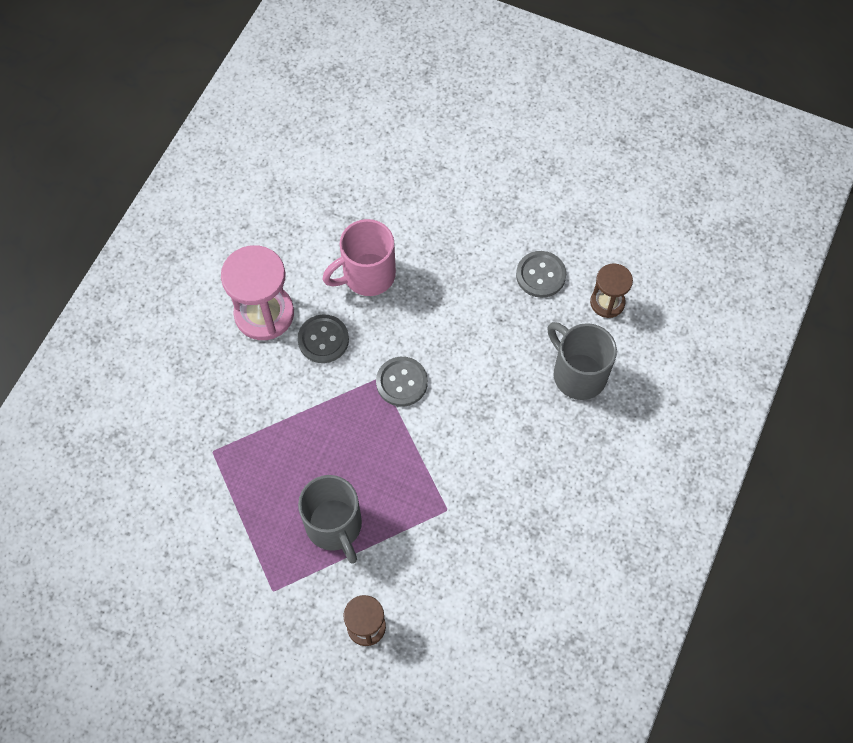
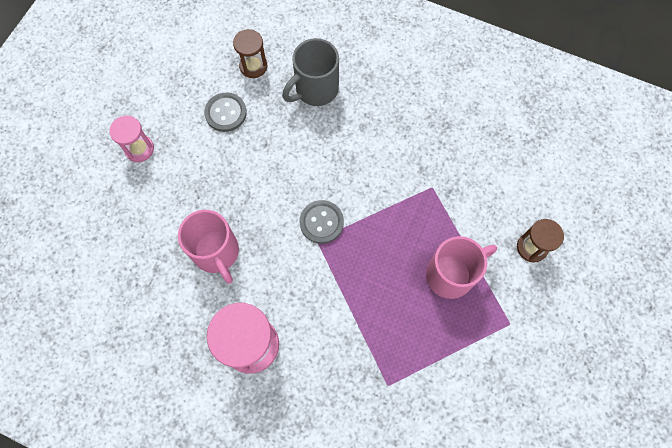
camera: 90 degrees left, 5 degrees up
(323, 340) = (279, 289): grey button -> none
(334, 526) = (451, 274): grey mug -> pink mug
(491, 190) = (139, 149): none -> pink hourglass

